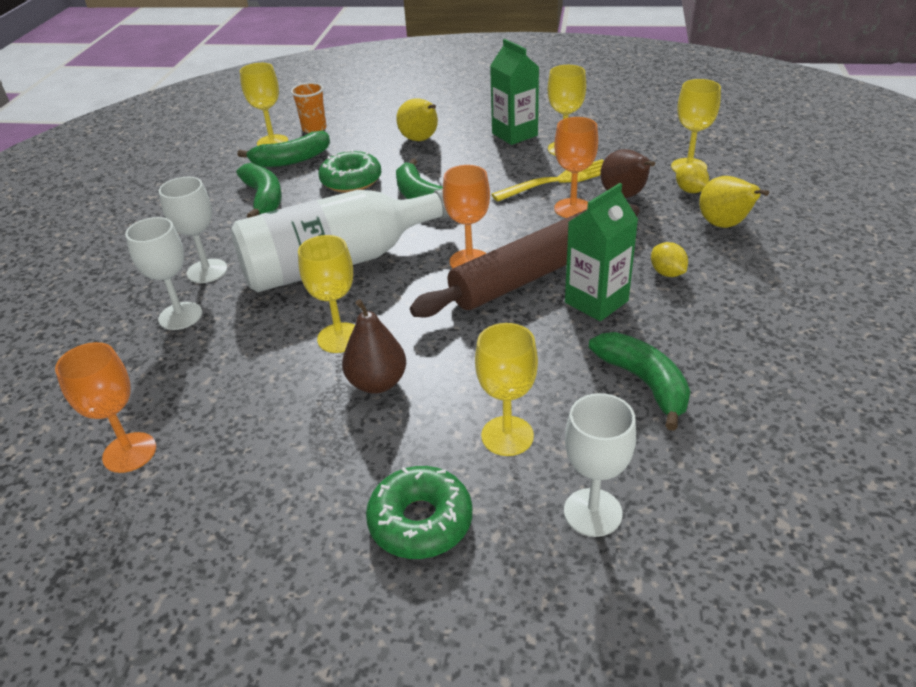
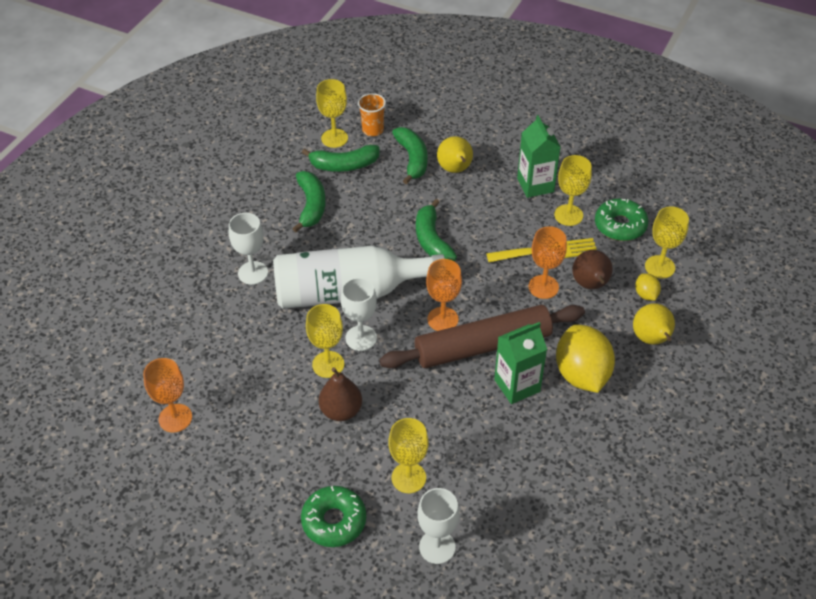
camera: 15 degrees right, 10 degrees up
(180, 316) = (226, 312): white goblet -> white goblet (361, 338)
(351, 180) = (383, 204): green donut -> green donut (620, 225)
(644, 383) = (515, 465): green banana -> green banana (412, 159)
(667, 273) = (581, 374): yellow lemon -> yellow lemon, size x2.21

